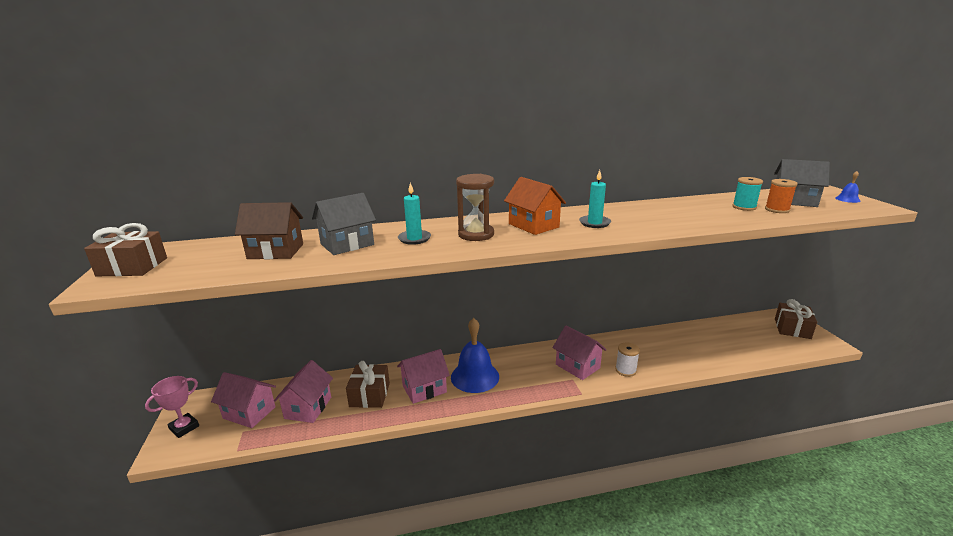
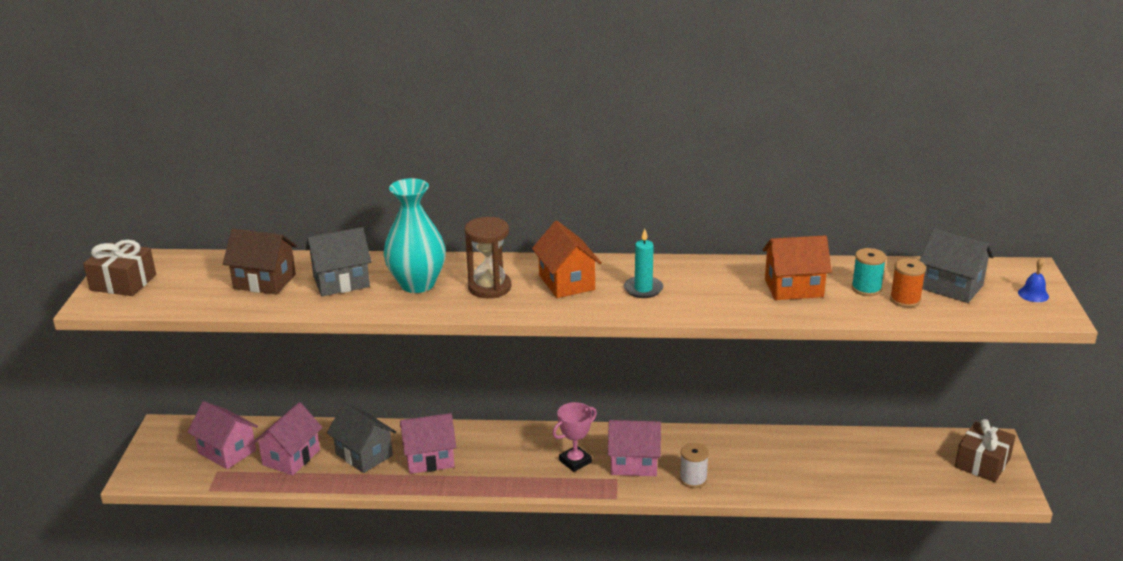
camera: 15 degrees right, 5 degrees up
(184, 427) = (158, 456): pink trophy -> pink trophy (575, 461)
(370, 395) = (364, 455): brown gift -> grey house
(414, 239) = (417, 284): turquoise candle -> turquoise vase
(475, 376) = (497, 454): blue bell -> none
(577, 366) = (634, 463): pink house -> pink house turned 60 degrees counterclockwise
(697, 212) = (793, 288): none -> orange house

